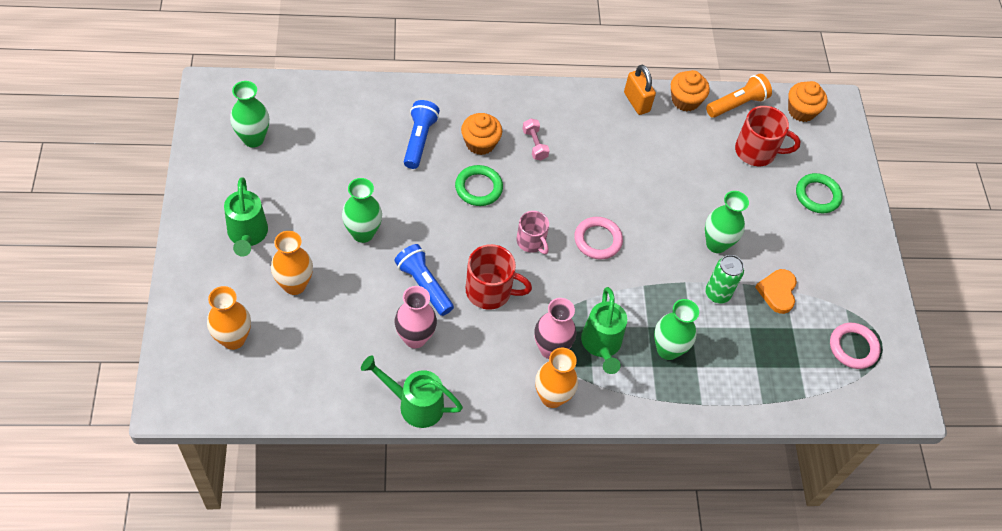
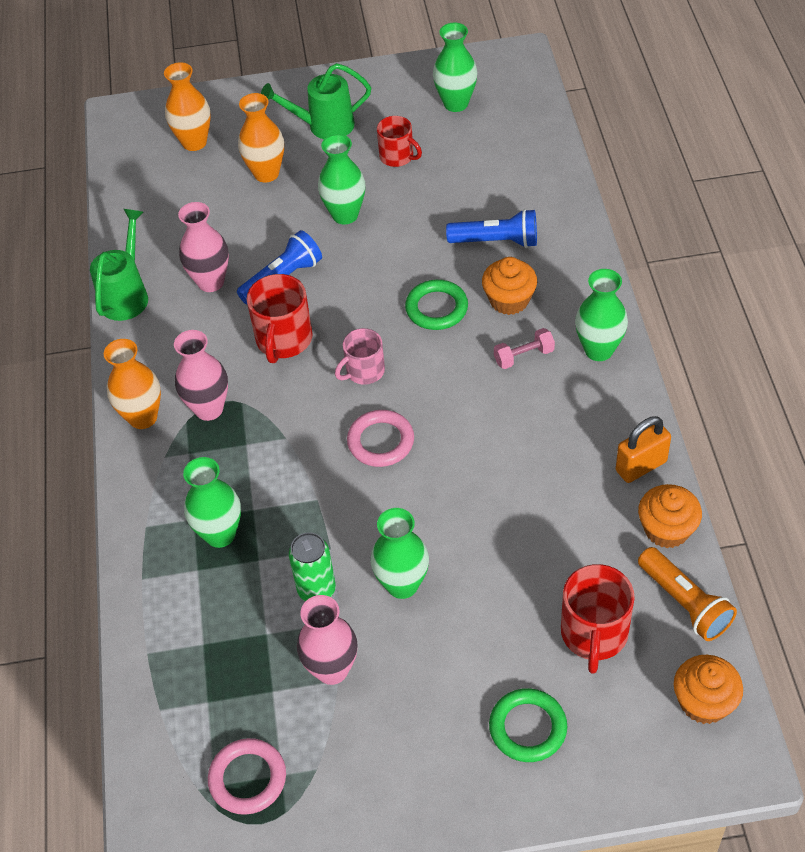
camera: 95 degrees right, 5 degrees down
(305, 188) = (397, 157): none -> red mug
(537, 103) = (598, 350): none -> green vase
(601, 345) = (220, 460): green watering can -> none
(777, 292) = (332, 669): orange heart -> pink vase

